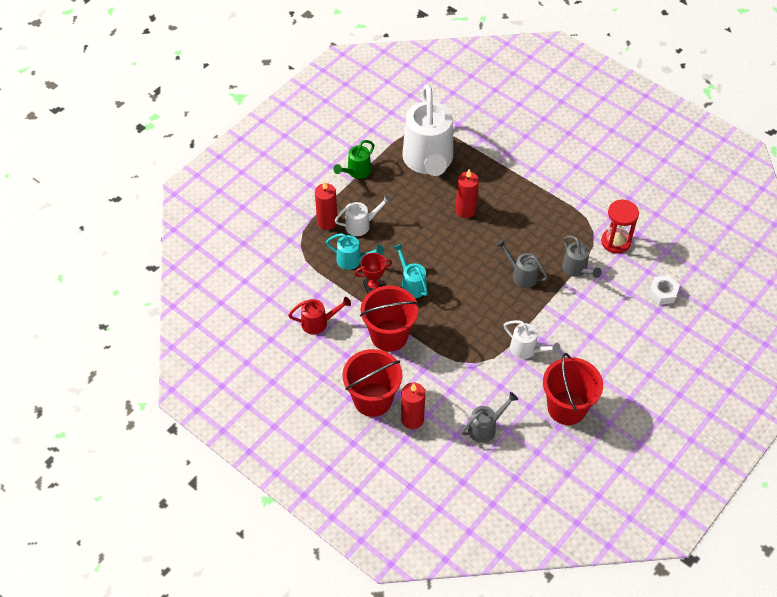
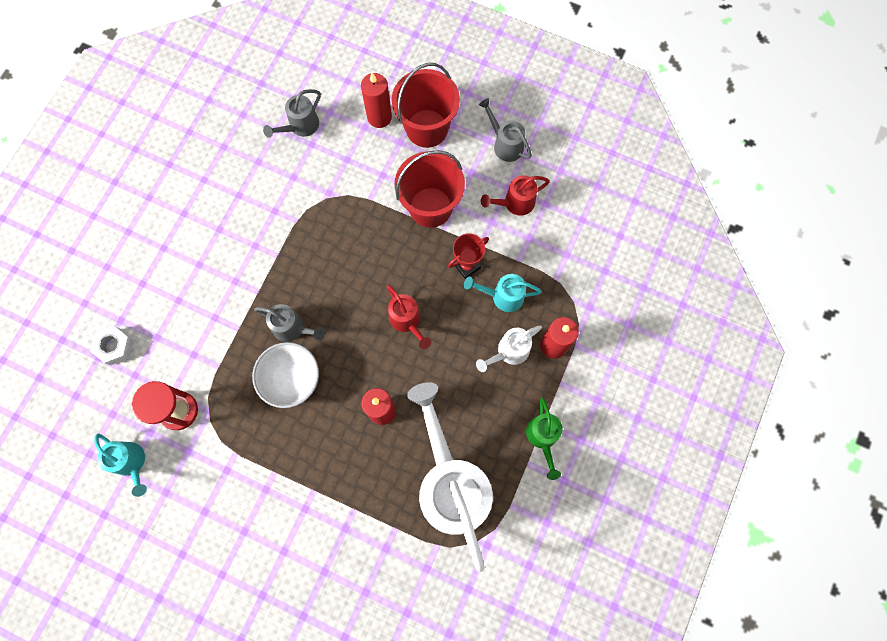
camera: 165 degrees right, 20 degrees up
(356, 172) = (543, 438): green watering can -> green watering can turned 150 degrees clockwise
(411, 284) = (423, 281): turquoise watering can -> turquoise watering can (132, 463)
(431, 260) = (407, 321): none -> red watering can
(527, 350) = (270, 228): white watering can -> none
(528, 243) = (291, 379): none -> white bowl
(566, 408) = (217, 169): red bucket -> none
(577, 269) = (224, 354): grey watering can -> grey watering can (505, 144)

